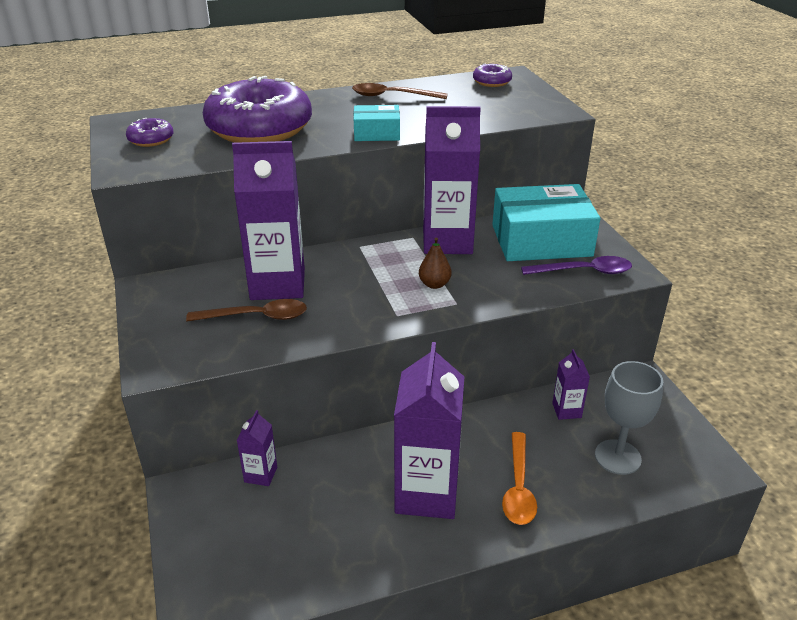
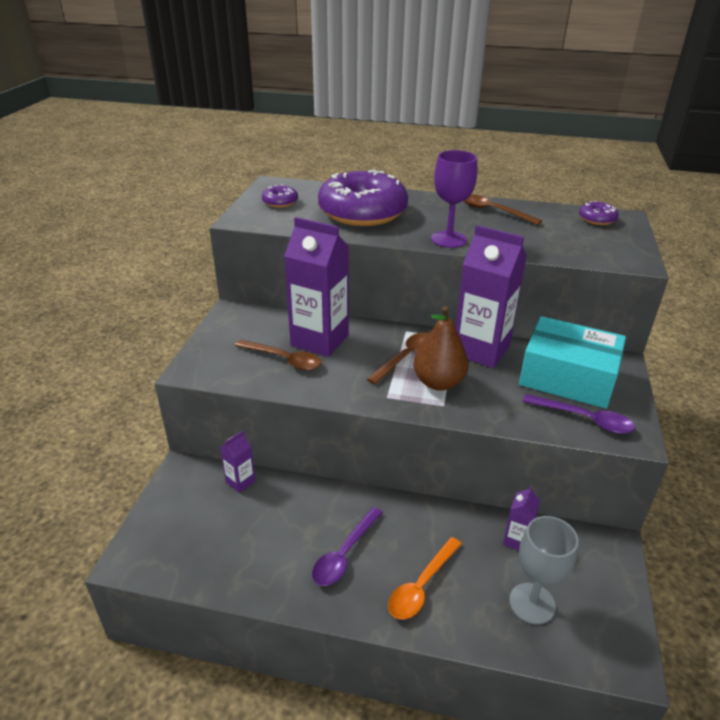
camera: 30 degrees right, 0 degrees up
(376, 133) = (449, 239): turquoise box -> purple goblet
(382, 271) = (406, 357): none -> brown spoon
(426, 493) = (344, 554): purple carton -> purple spoon
(434, 284) = (439, 382): brown pear -> brown pear, size x1.80

